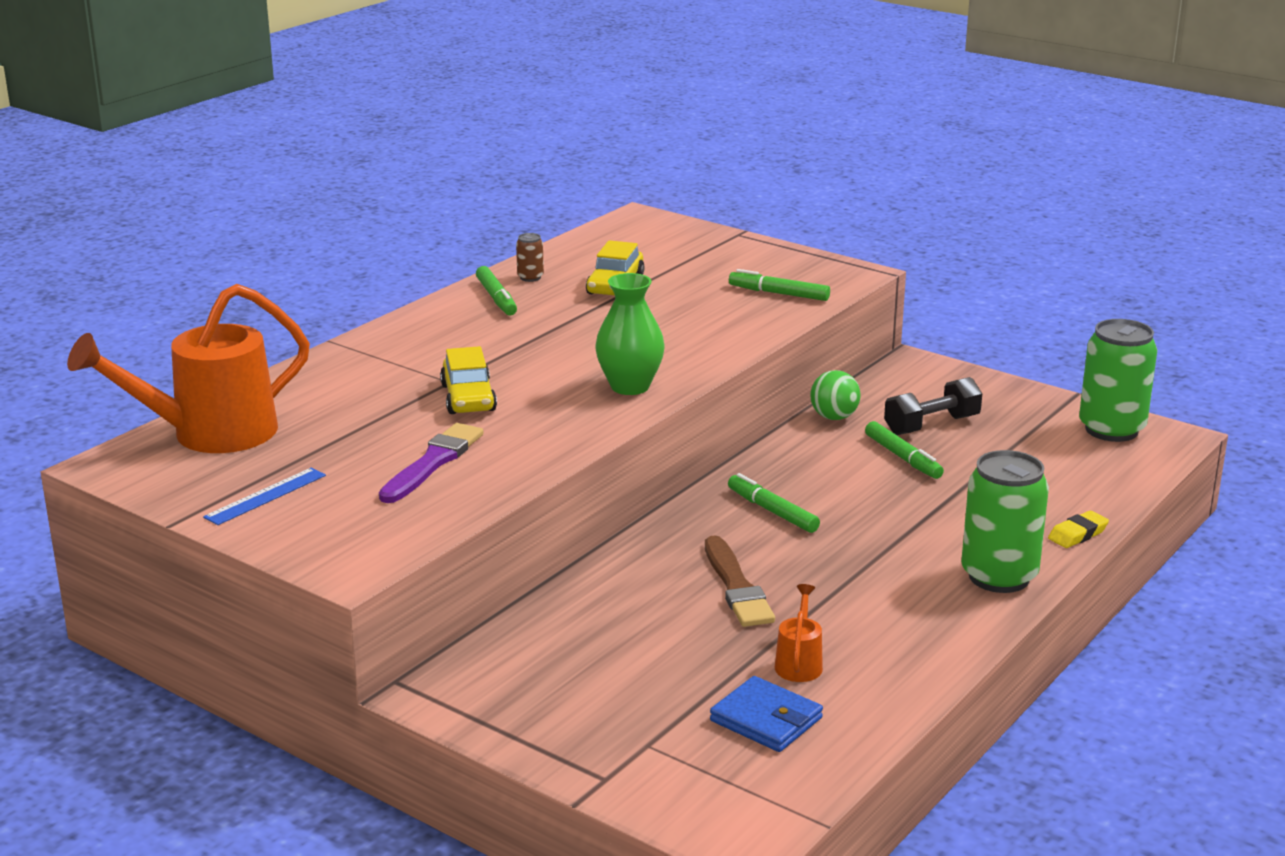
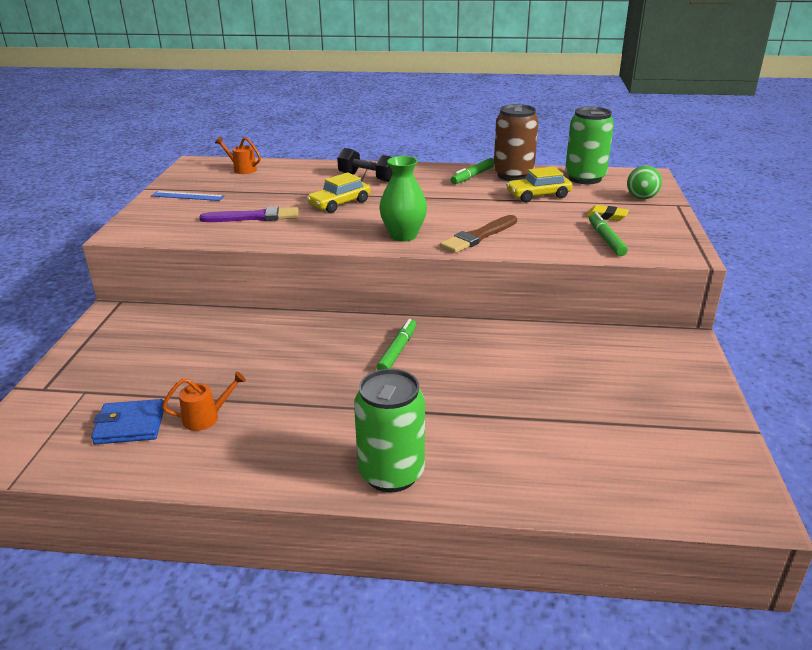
camera: 60 degrees right, 5 degrees up
(208, 434) = (242, 169): orange watering can -> orange watering can, size x0.43
(530, 277) = (513, 175): brown can -> brown can, size x2.33
(736, 587) = (288, 367): brown brush -> brown brush (478, 236)
(766, 719) = (130, 425): blue wallet -> blue wallet turned 75 degrees clockwise
(834, 417) = (556, 335): green ball -> green ball (641, 198)
(903, 458) = (531, 378): green marker -> none
(931, 425) = (598, 376): black dumbbell -> black dumbbell (368, 178)
(1077, 534) = (500, 498): yellow eraser -> yellow eraser (607, 216)
(1111, 429) = (715, 469): green can -> green can (585, 178)

